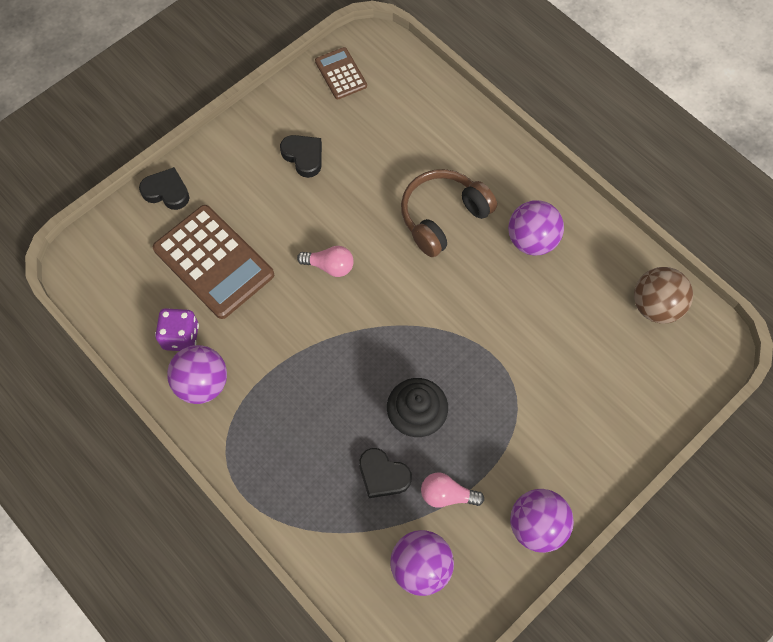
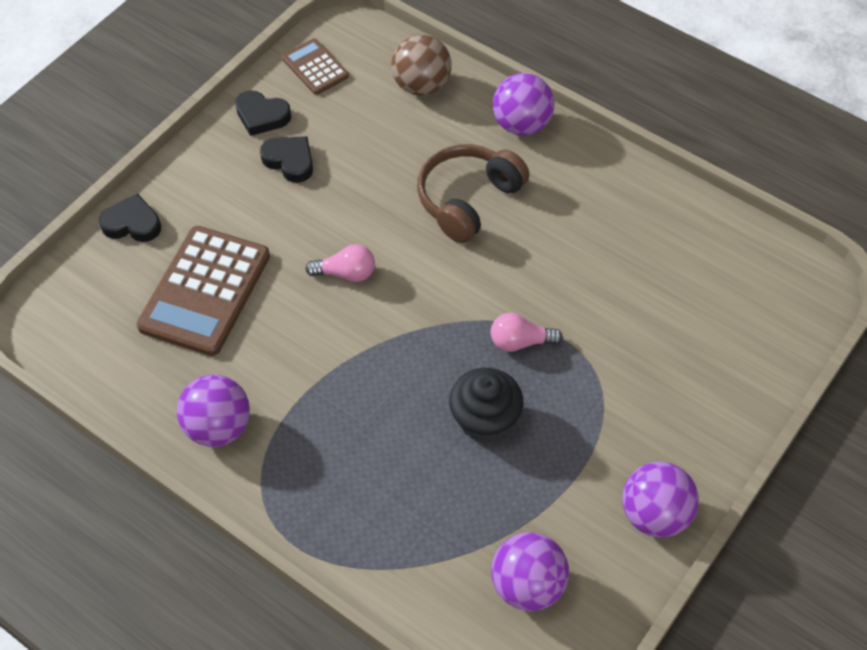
camera: 10 degrees left, 10 degrees down
(181, 336) = (181, 379): purple dice -> none
(213, 262) = (205, 291): brown calculator -> brown calculator turned 75 degrees clockwise
(383, 475) = (459, 491): black heart -> black heart (262, 116)
(447, 495) = (541, 500): pink light bulb -> pink light bulb (520, 342)
(532, 240) = (577, 208): purple ball -> purple ball (521, 125)
(655, 306) = (735, 255): brown ball -> brown ball (421, 86)

